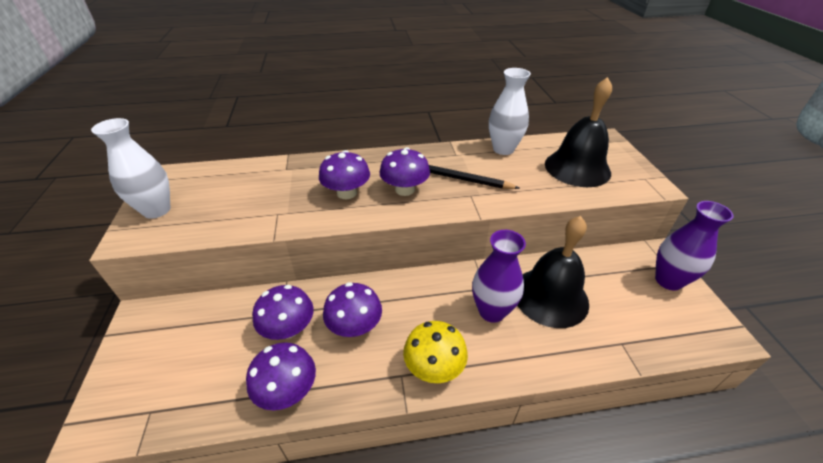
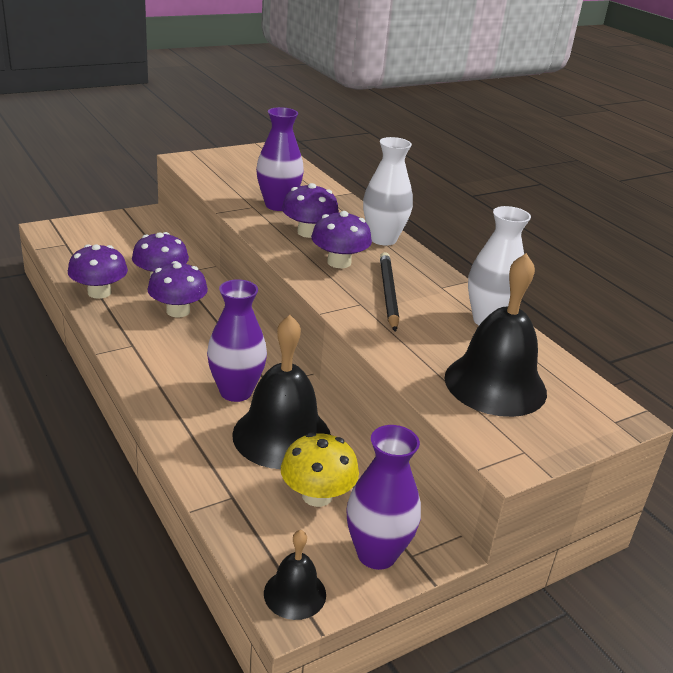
camera: 65 degrees right, 10 degrees down
(157, 210) = (224, 159): white vase -> white vase (383, 239)
(285, 198) = (278, 205): none -> purple vase
(434, 367) = (148, 362): yellow mushroom -> yellow mushroom (317, 495)
(713, 330) = (295, 593): none -> black bell

